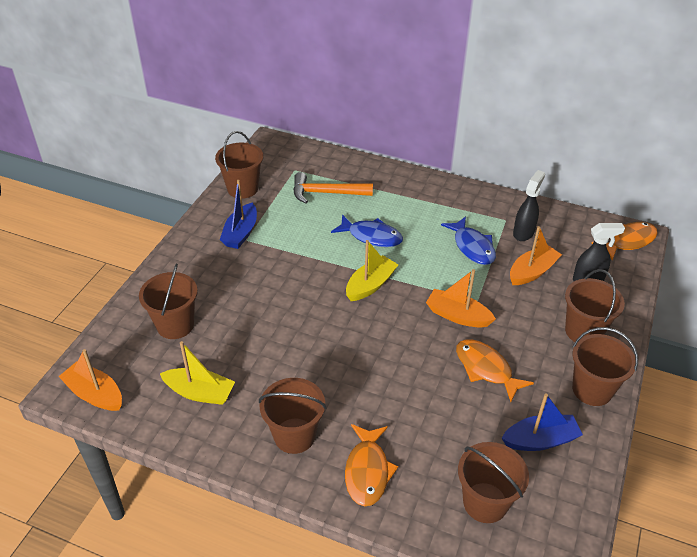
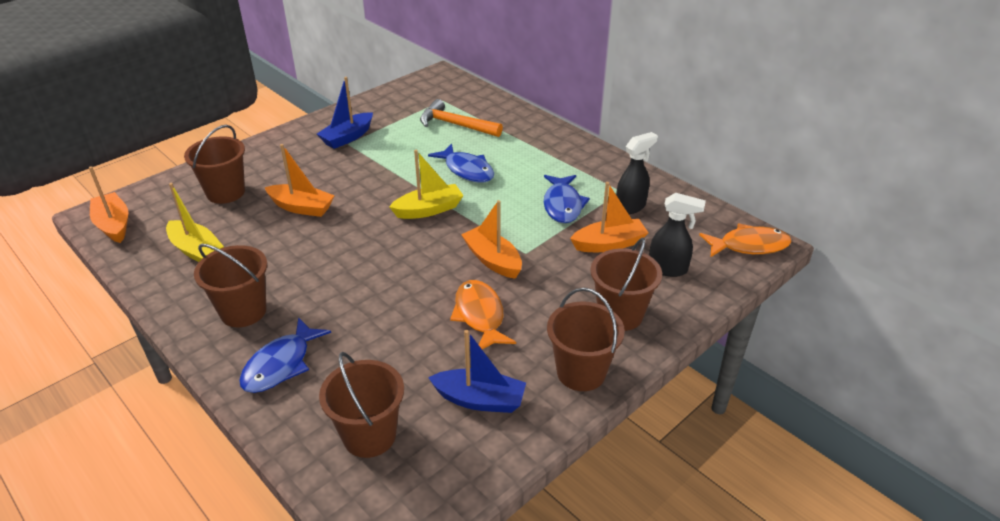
camera: 25 degrees right, 5 degrees down
(242, 188) = (381, 104): brown bucket -> none
(259, 318) = (301, 207): none -> orange boat
(367, 471) = (281, 364): orange fish -> blue fish

